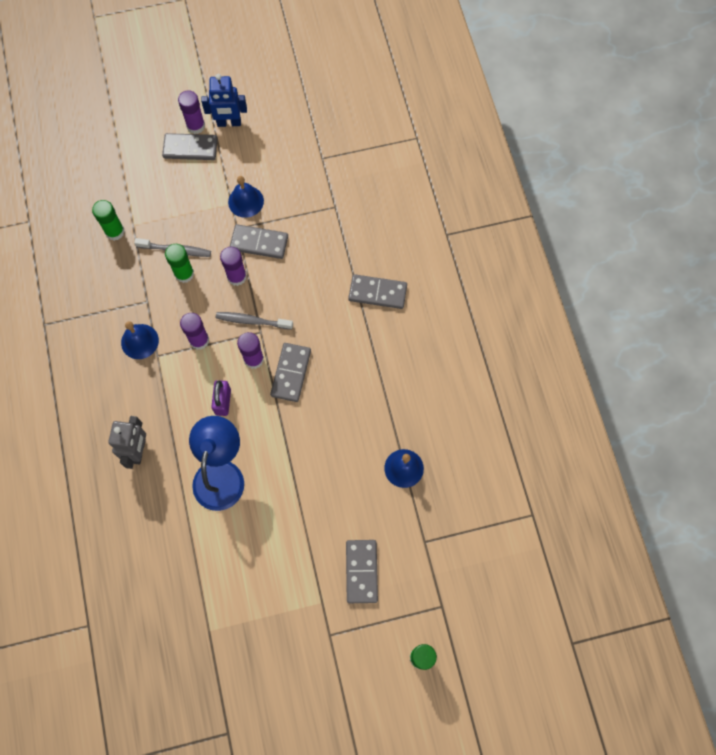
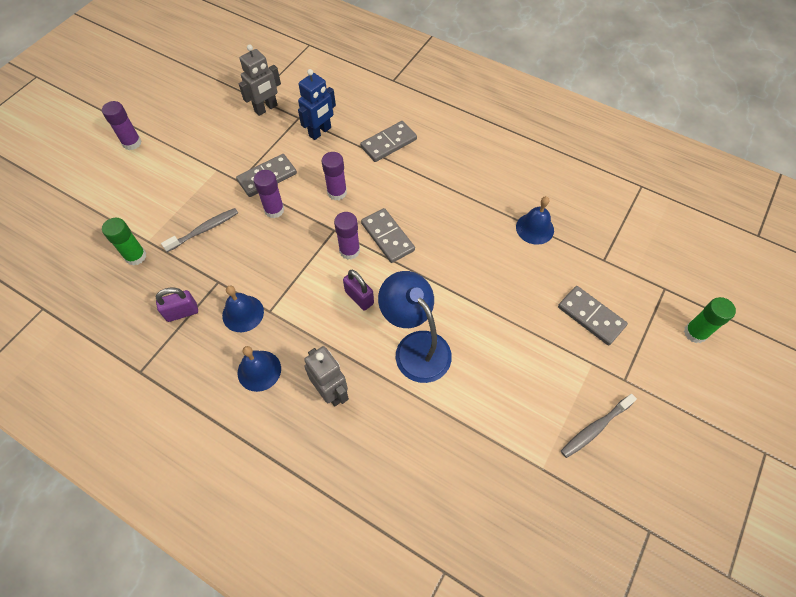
camera: 45 degrees left, 10 degrees down
(104, 304) = (182, 312): none -> purple padlock
(184, 274) = (229, 239): green glue stick -> none
(190, 148) = (143, 159): grey domino -> none
(199, 340) = (292, 273): purple glue stick -> purple glue stick (337, 192)
(229, 123) = (158, 124): blue robot -> blue robot (320, 132)
(246, 201) = (227, 160): blue bell -> blue bell (259, 370)
(252, 321) = (319, 228): grey toothbrush -> grey toothbrush (595, 428)
(319, 176) = (266, 108): none -> grey robot

